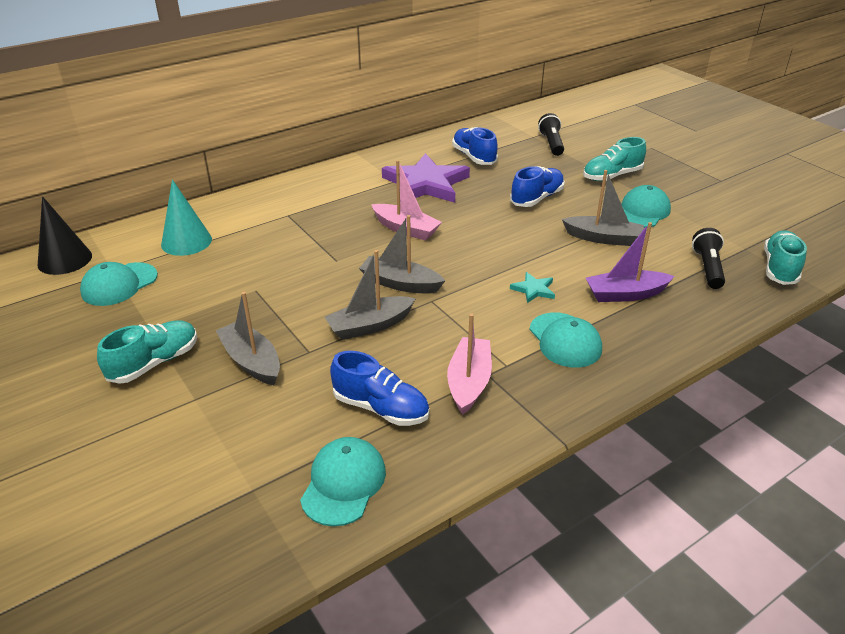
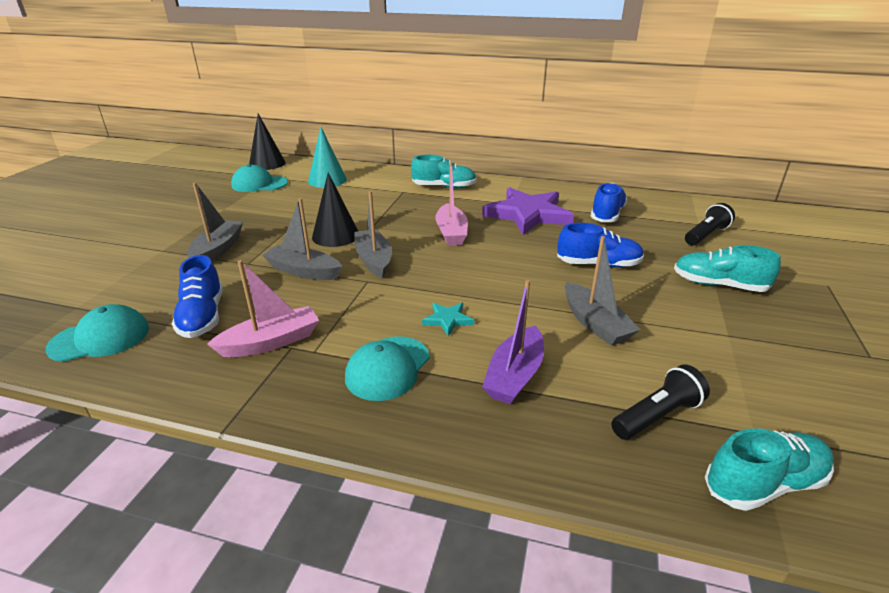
camera: 50 degrees right, 5 degrees down
(154, 363) = (189, 224): turquoise shoe -> turquoise shoe (444, 187)
(325, 284) = (335, 235): none -> black cone
(625, 294) = (515, 375): purple boat -> purple boat turned 105 degrees counterclockwise
(642, 211) = (689, 327): turquoise cap -> none

